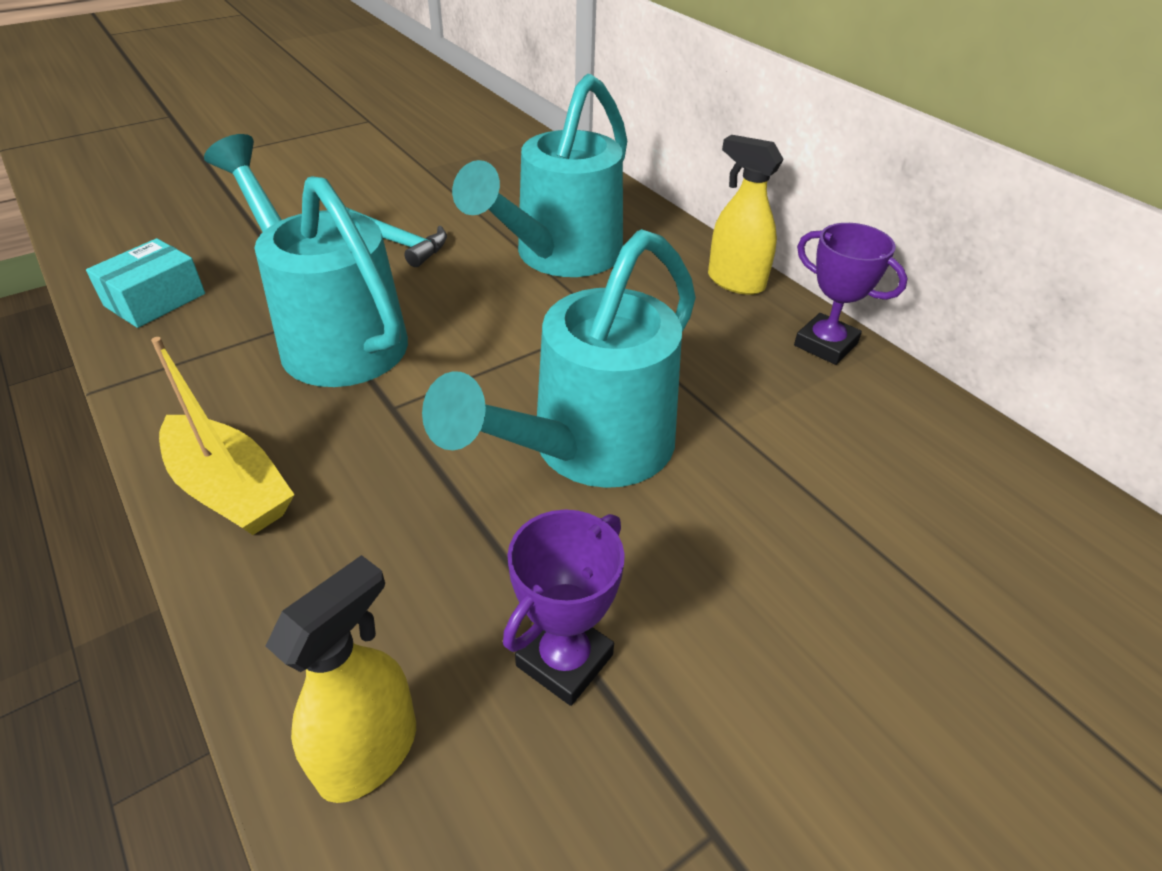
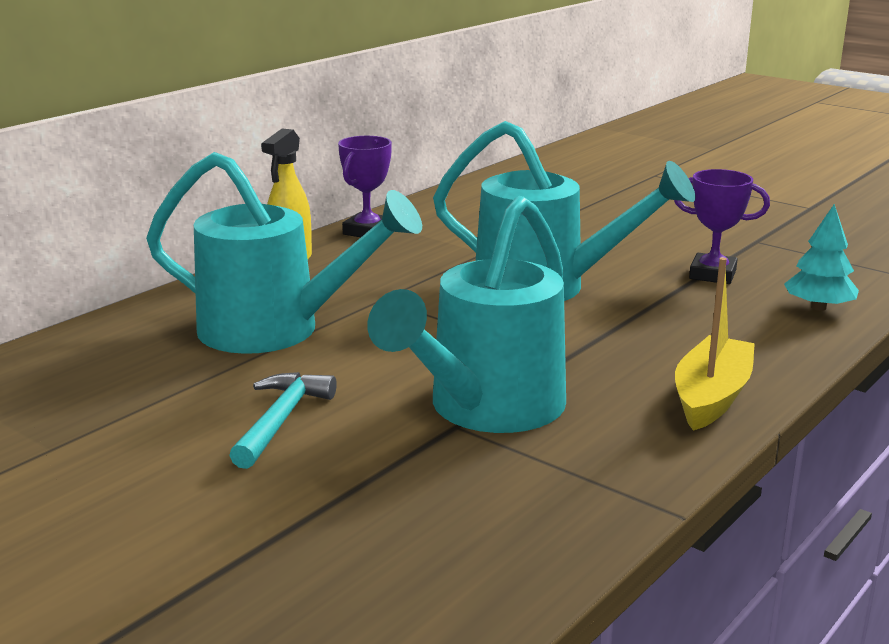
camera: 105 degrees left, 20 degrees down
(155, 300) = (498, 545): turquoise box -> none
(369, 753) = (818, 307): yellow spray bottle -> turquoise tree

